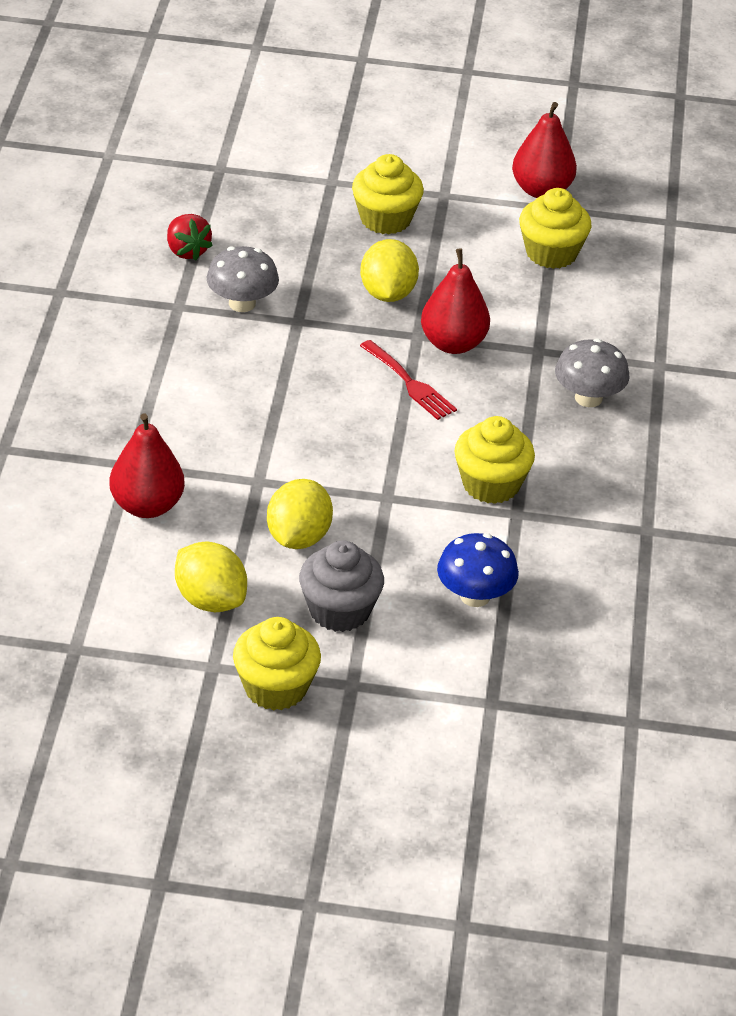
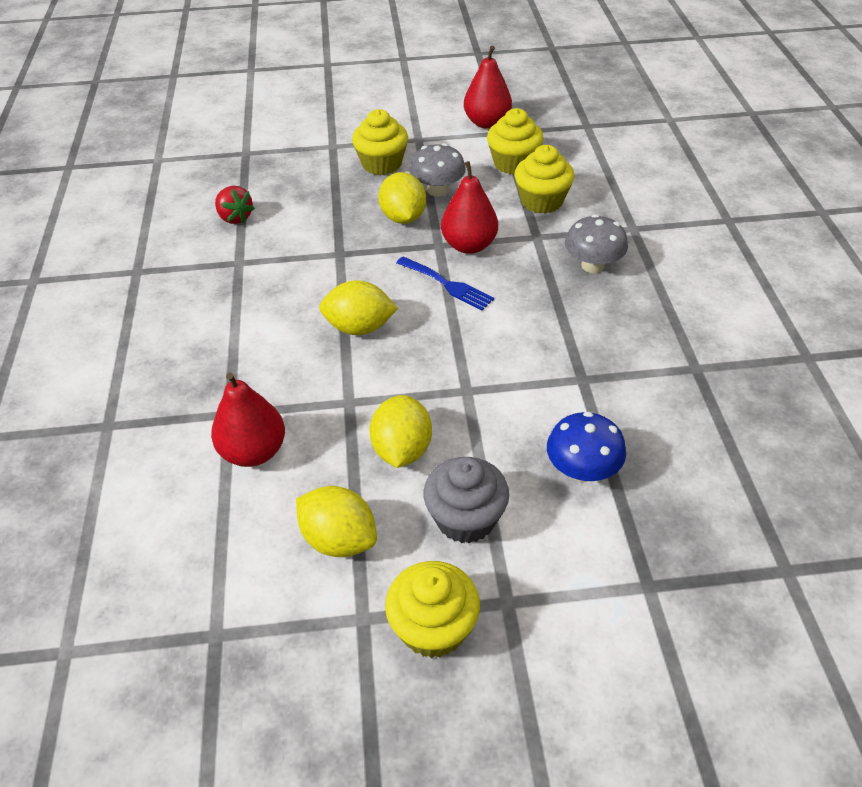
camera: 10 degrees left, 5 degrees up
(242, 303) = (290, 249): grey mushroom -> grey mushroom (437, 190)
(294, 408) = (359, 327): none -> yellow lemon
(410, 383) = (447, 285): red fork -> blue fork
(491, 484) = (549, 357): yellow cupcake -> yellow cupcake (541, 201)

